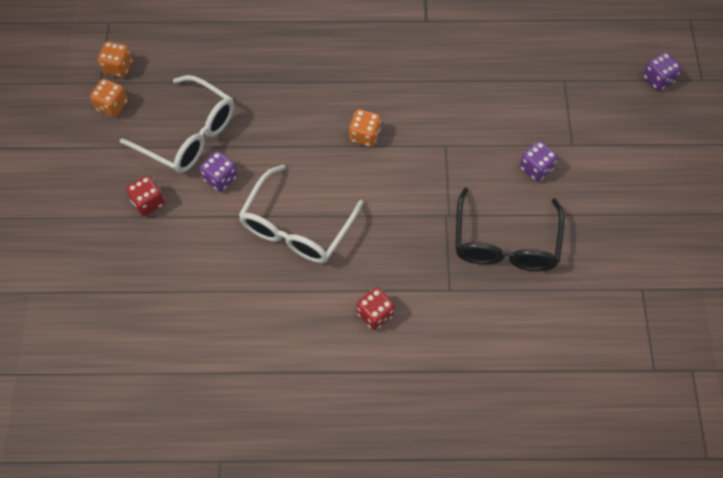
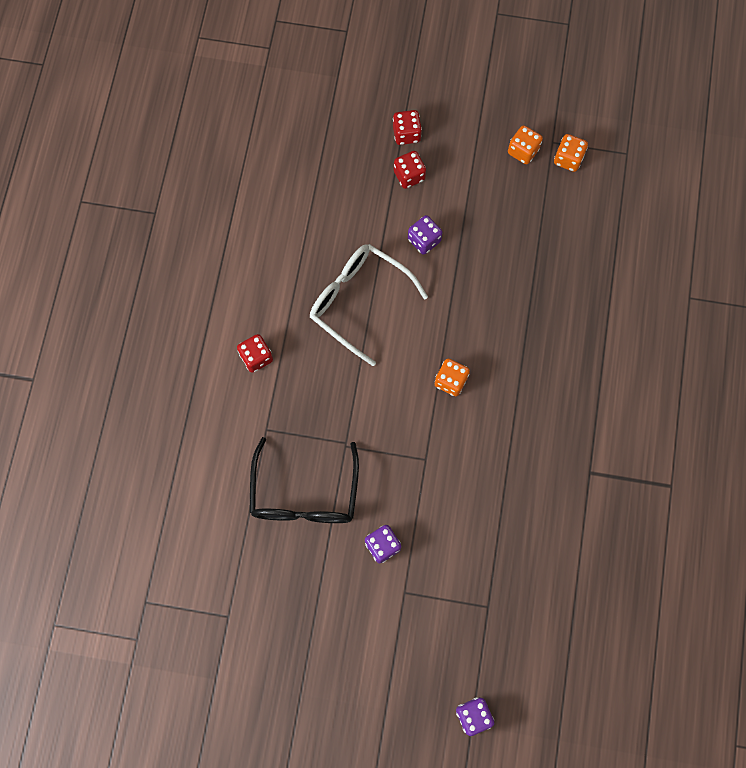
camera: 100 degrees right, 10 degrees up
(99, 212) = (406, 134): none -> red dice
(188, 134) = (478, 216): white glasses -> none
(505, 242) = (304, 494): black glasses -> black glasses turned 105 degrees counterclockwise

